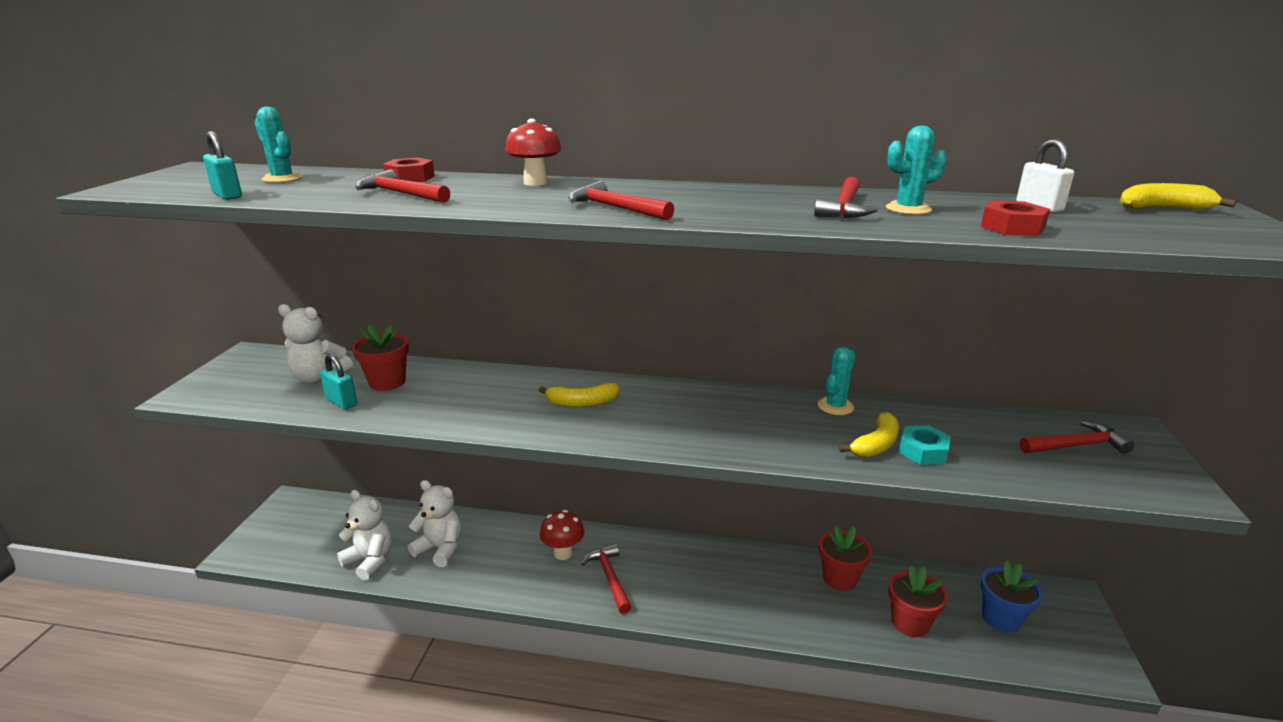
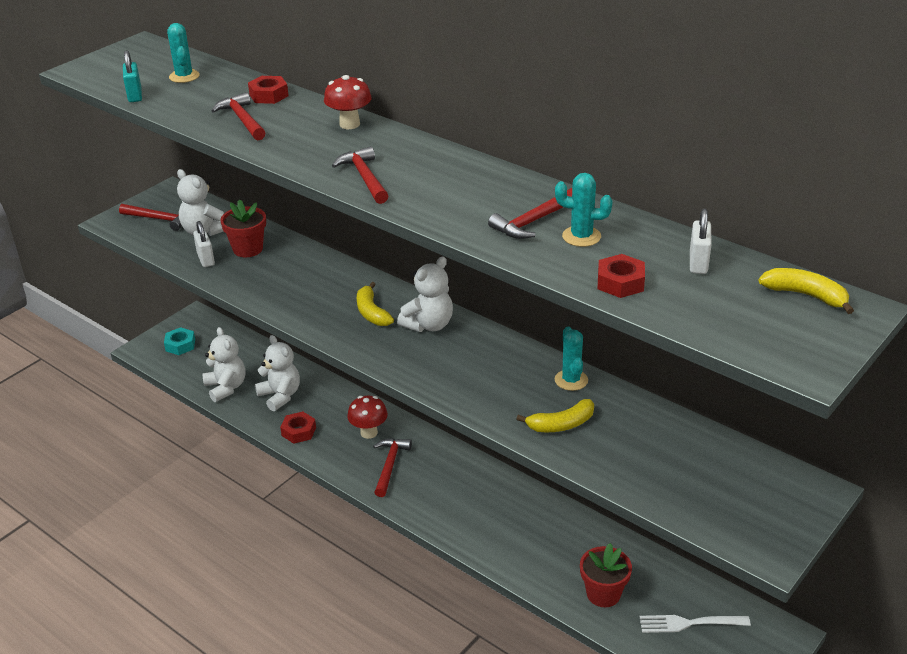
camera: 30 degrees right, 10 degrees up
(341, 402) = (206, 259): turquoise padlock -> white padlock
(486, 578) = (299, 431): none -> red nut
(582, 403) = (371, 312): yellow banana -> yellow banana turned 45 degrees clockwise
(652, 398) = (429, 325): none -> white teddy bear
(835, 406) = (571, 380): turquoise cactus -> turquoise cactus turned 75 degrees counterclockwise
(839, 578) = (579, 537): red flower pot -> none
(923, 451) = (593, 443): turquoise nut -> turquoise nut (180, 345)
(1001, 618) = (690, 623): blue flower pot -> white fork
(1076, 445) = (736, 484): red hammer -> red hammer (160, 219)

